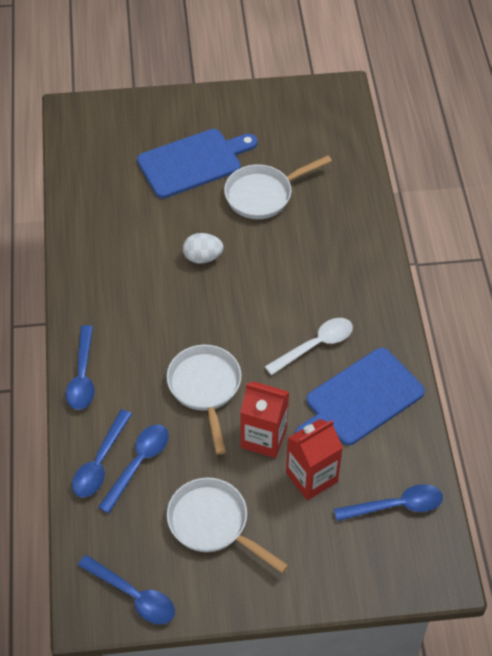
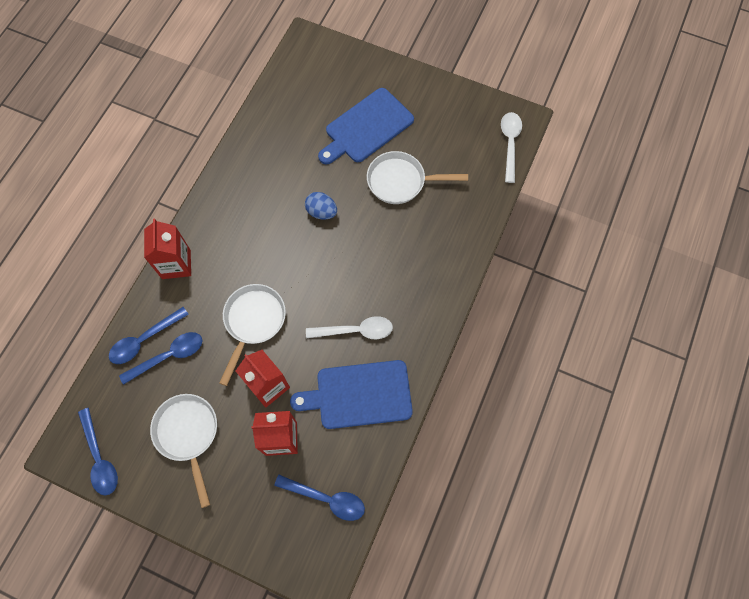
camera: 30 degrees right, 15 degrees up
(82, 376) = (176, 264): blue spoon -> red carton
(193, 162) = (366, 127): blue cutting board -> blue cutting board turned 135 degrees clockwise
(203, 257) = (321, 212): white egg -> blue egg
(345, 116) = (510, 144): none -> white spoon

